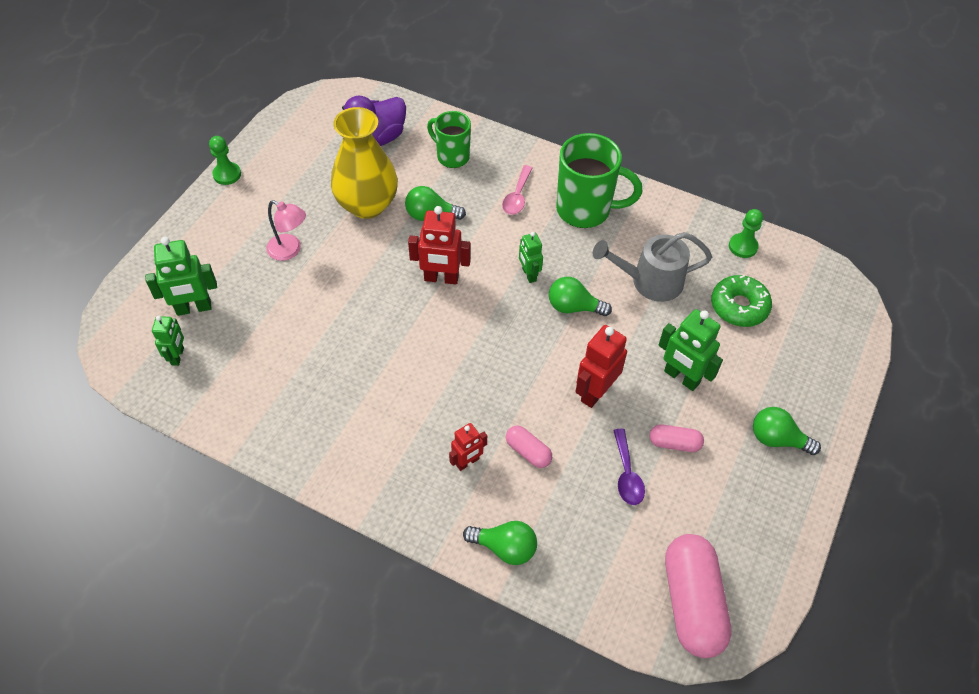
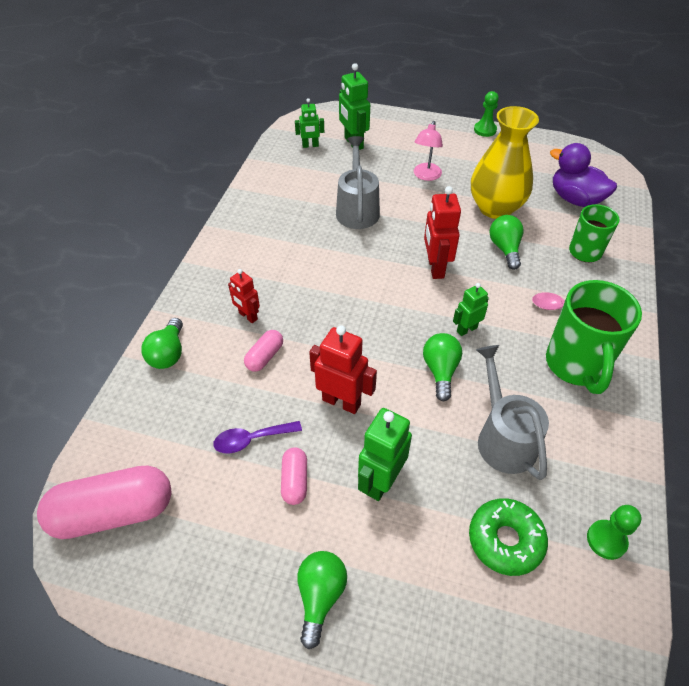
camera: 80 degrees right, 5 degrees down
(324, 328) = (357, 209): none -> grey watering can

